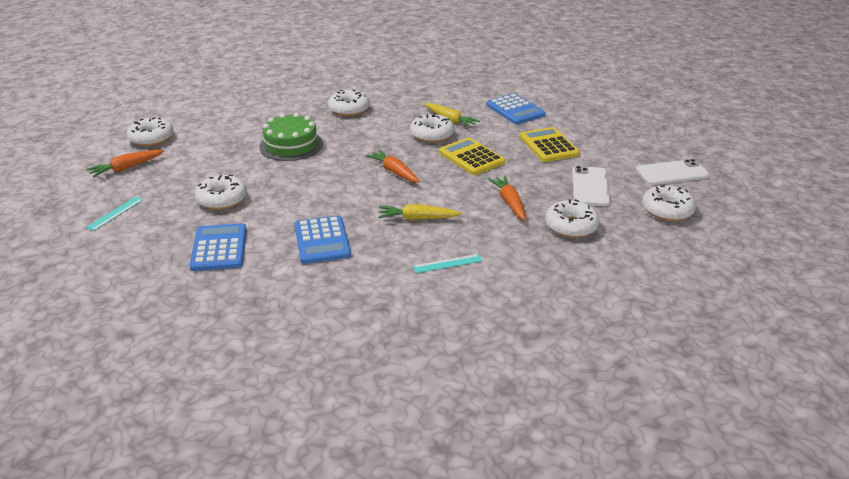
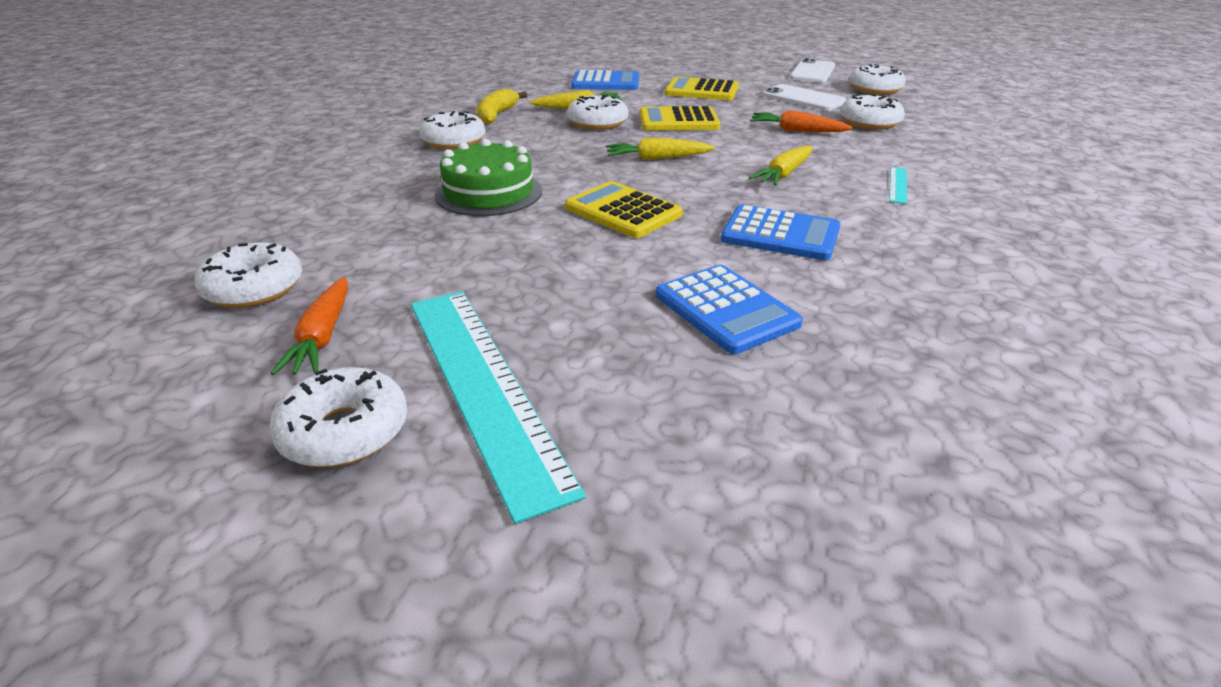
camera: 55 degrees left, 0 degrees up
(115, 213) = (484, 386): turquoise ruler -> turquoise ruler, size x2.49
(219, 248) = (726, 309): blue calculator -> blue calculator turned 150 degrees counterclockwise
(222, 199) = (575, 274): white donut -> white donut (344, 431)
(305, 187) = (623, 211): none -> yellow calculator
(394, 172) = (657, 158): orange carrot -> yellow carrot
(404, 103) = (496, 115): none -> yellow banana

